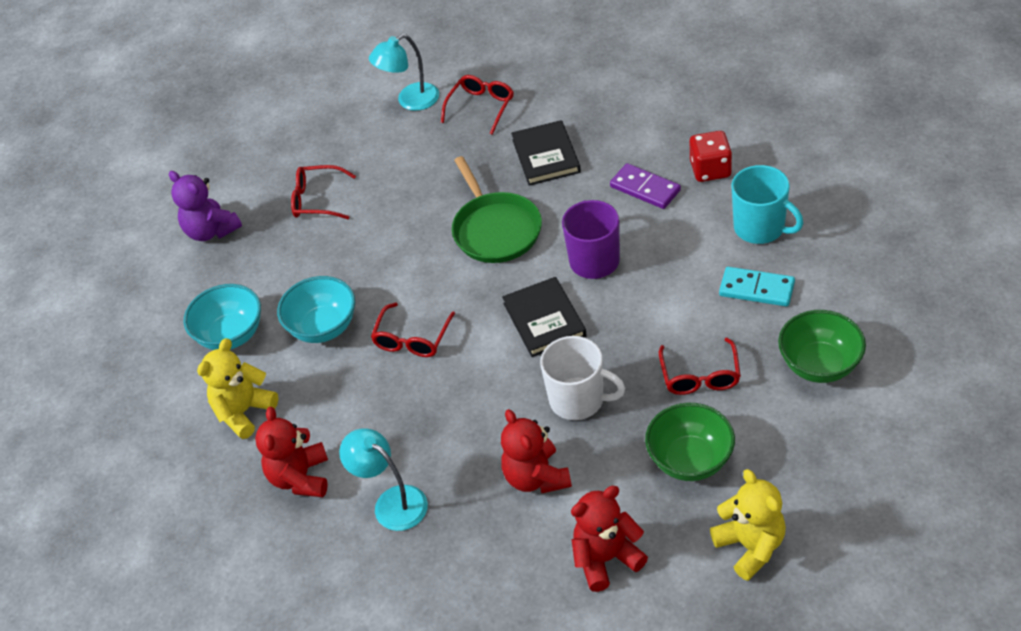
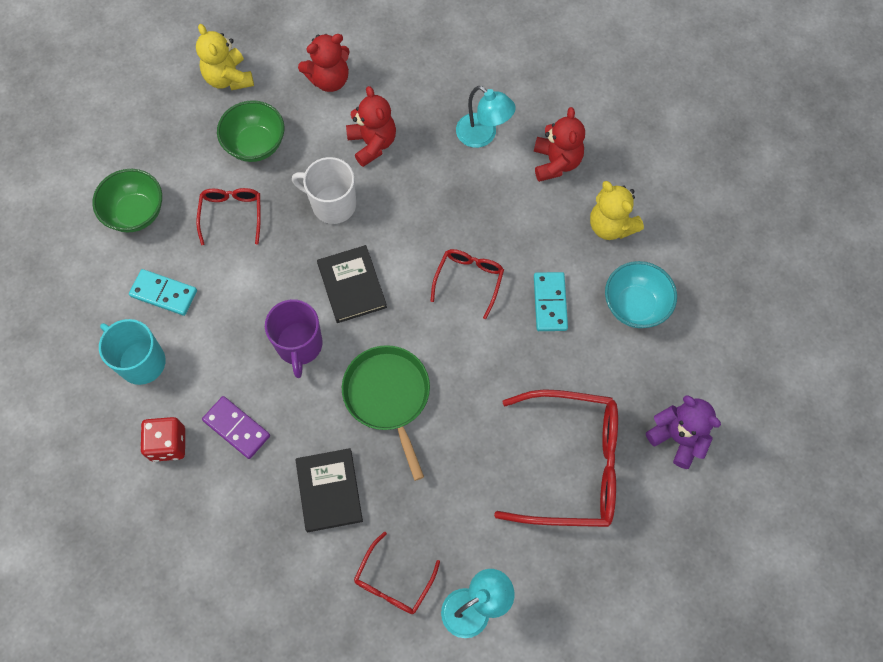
camera: 175 degrees right, 20 degrees up
(244, 412) = (611, 226): yellow teddy bear -> yellow teddy bear turned 105 degrees clockwise
(318, 200) = (569, 464): red glasses -> red glasses, size x1.95
(323, 327) = (550, 303): turquoise bowl -> turquoise domino

